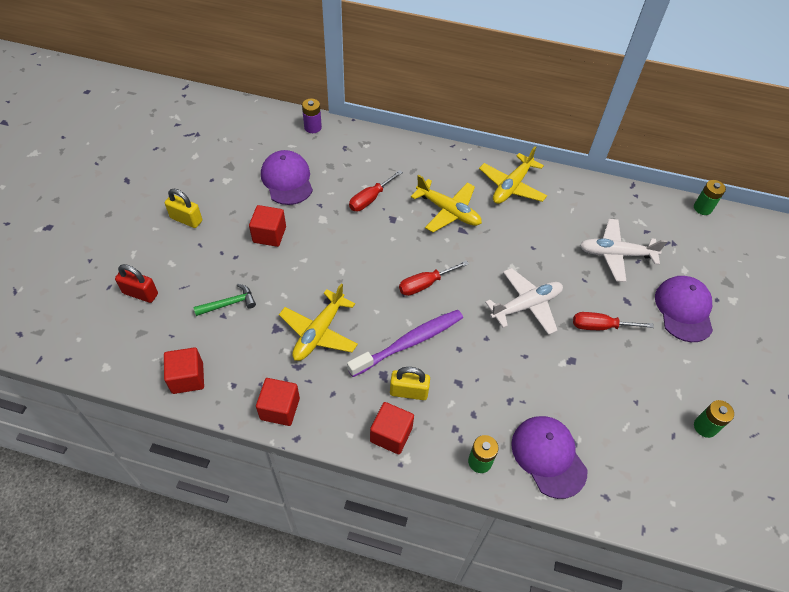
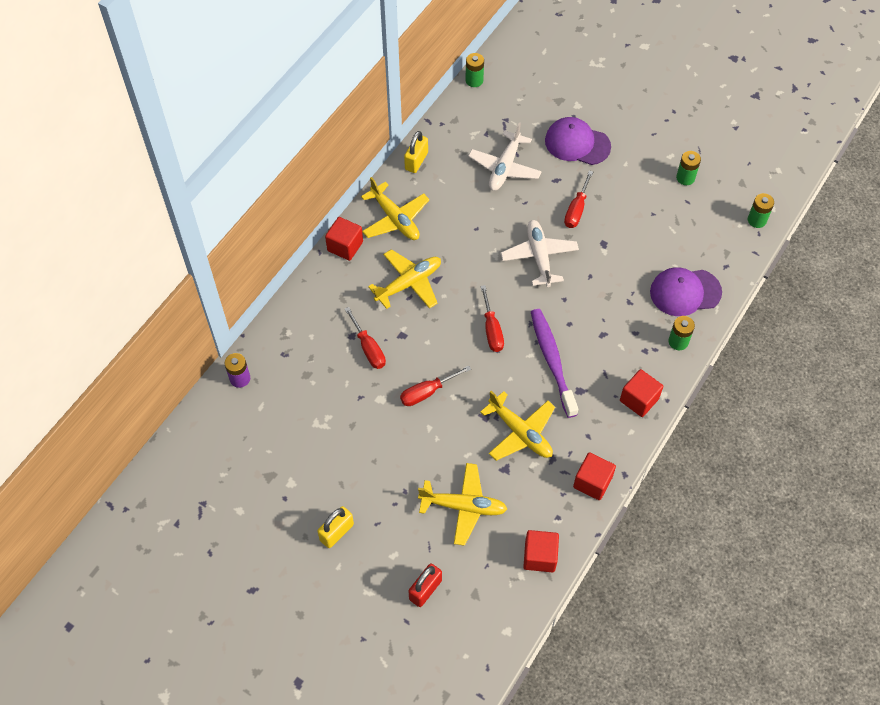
camera: 70 degrees left, 5 degrees up
(229, 303) = (463, 506): green hammer -> yellow plane
(269, 234) = (385, 453): red cube -> red cube (345, 246)
(287, 180) = (313, 421): purple cap -> none
(340, 250) = (427, 392): none -> red screwdriver
(409, 392) = (602, 375): yellow padlock -> yellow padlock (416, 161)
(692, 523) = (757, 220): none -> green battery

